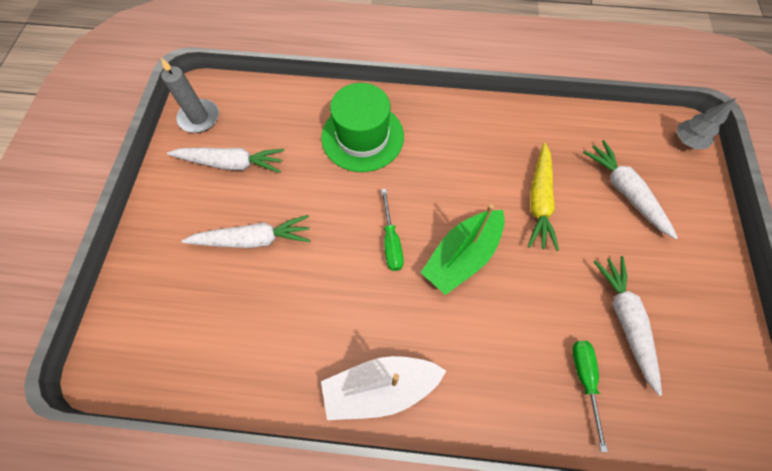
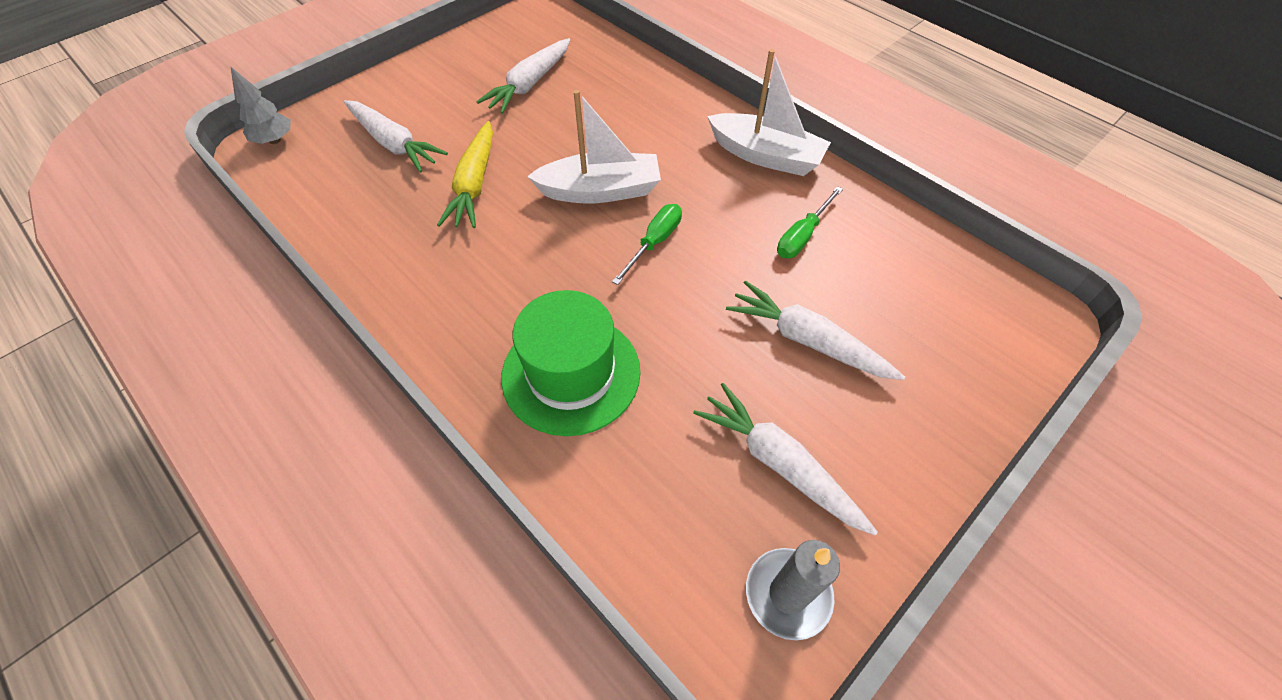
camera: 140 degrees left, 10 degrees down
(462, 256) = (600, 191): green boat -> white boat
(539, 201) = (474, 184): yellow carrot -> yellow carrot turned 135 degrees clockwise
(584, 380) = (604, 78): green screwdriver -> green screwdriver (802, 236)
(625, 192) = (394, 143): white carrot -> white carrot turned 60 degrees counterclockwise

